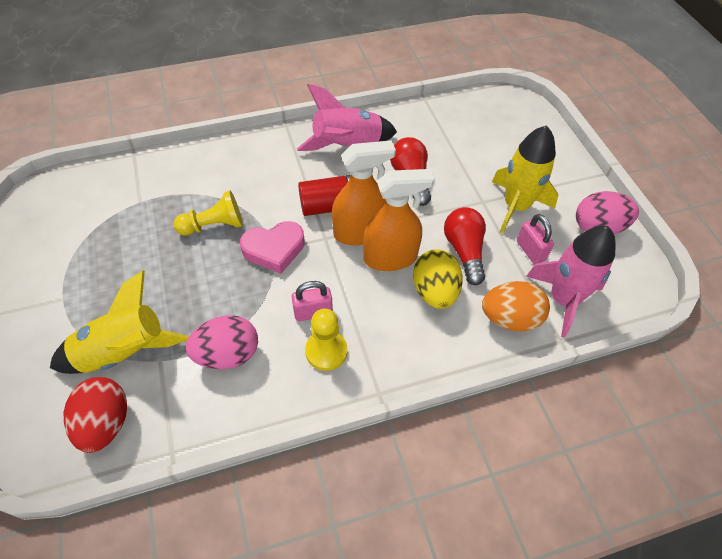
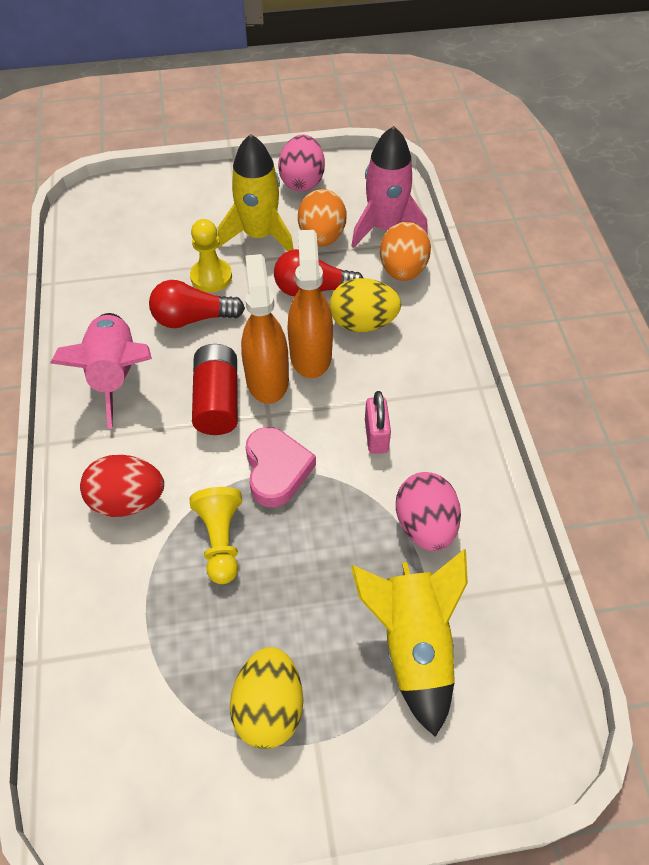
camera: 80 degrees left, 0 degrees up
(89, 269) = (269, 708): none -> yellow egg
(105, 423) = (510, 660): red egg -> red egg (128, 500)
(326, 351) = (428, 428): yellow pawn -> yellow pawn (211, 277)
(530, 250) = (322, 237): pink padlock -> orange egg

